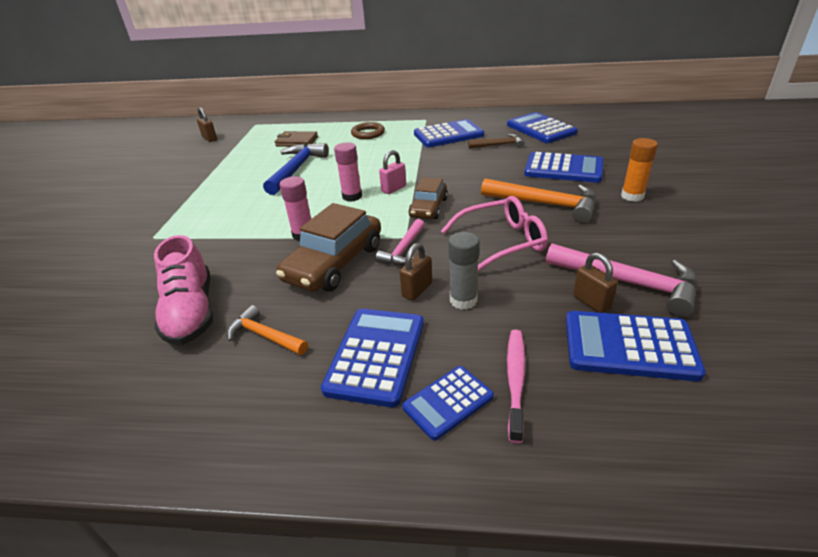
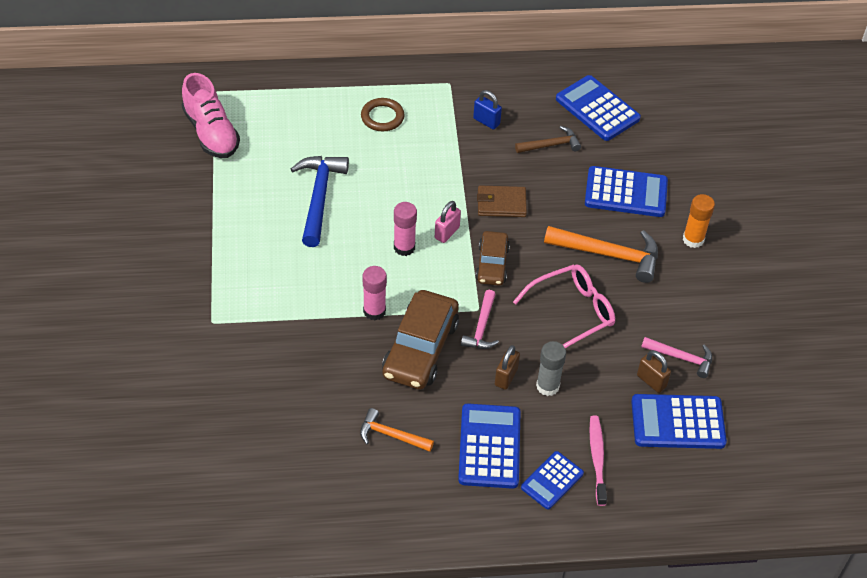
camera: 15 degrees left, 15 degrees up
(191, 312) = (312, 416): pink shoe -> pink shoe (211, 133)
(210, 139) = (167, 128): brown padlock -> none
(297, 141) = (294, 136): brown wallet -> brown wallet (501, 203)
(448, 135) = (486, 121): blue calculator -> blue padlock
(628, 283) = (681, 358): pink hammer -> pink hammer, size x0.59

